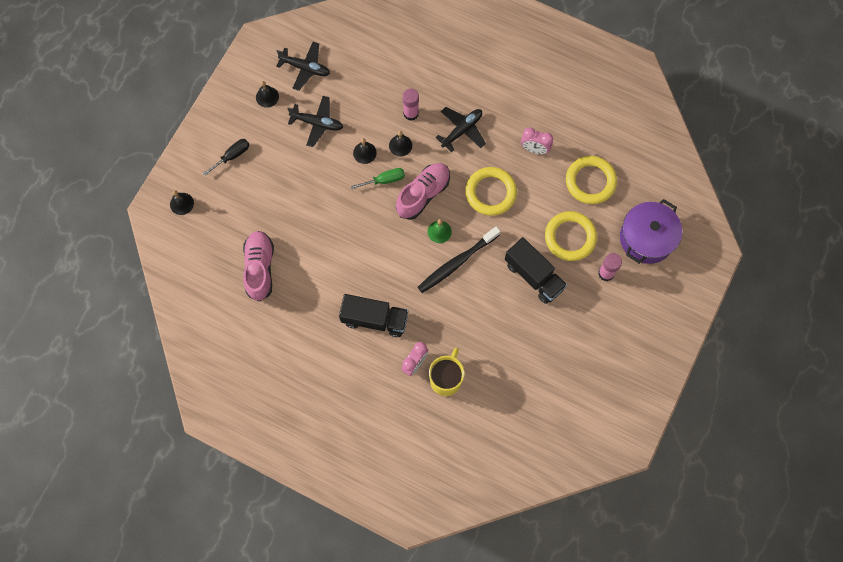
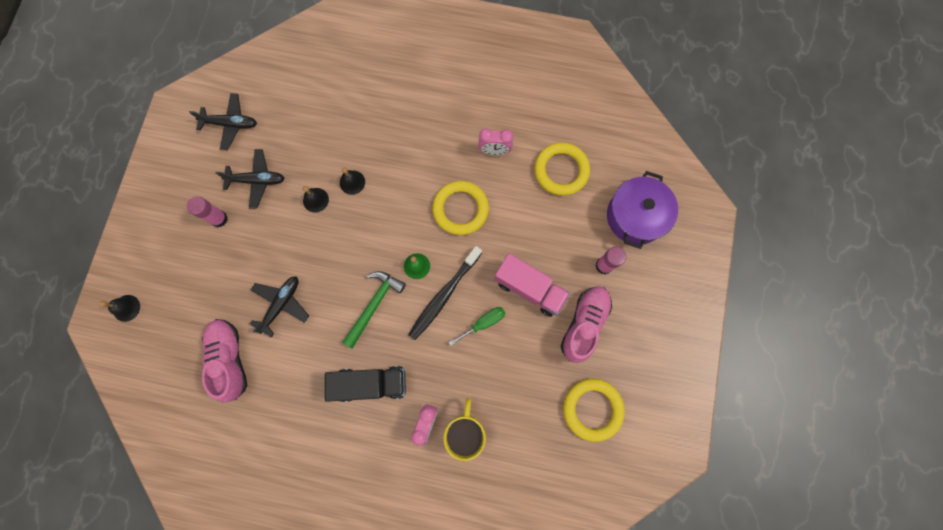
camera: 15 degrees left, 5 degrees up
(232, 156) = (172, 240): black screwdriver -> none
(267, 97) = (196, 165): black bell -> none
(384, 180) = (344, 224): green screwdriver -> green screwdriver (483, 323)
(394, 255) = (374, 305): none -> green hammer
(411, 113) = (355, 145): pink glue stick -> pink glue stick (219, 219)
(423, 194) = (389, 229): pink shoe -> pink shoe (584, 324)
(462, 130) = (413, 150): black plane -> black plane (281, 304)
(534, 276) = (529, 288): black truck -> pink truck
(570, 237) = (556, 236): yellow ring -> yellow ring (592, 409)

